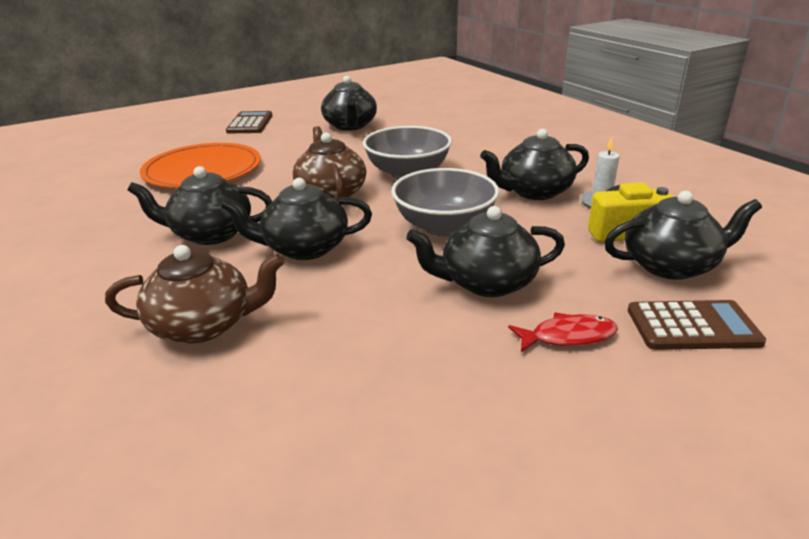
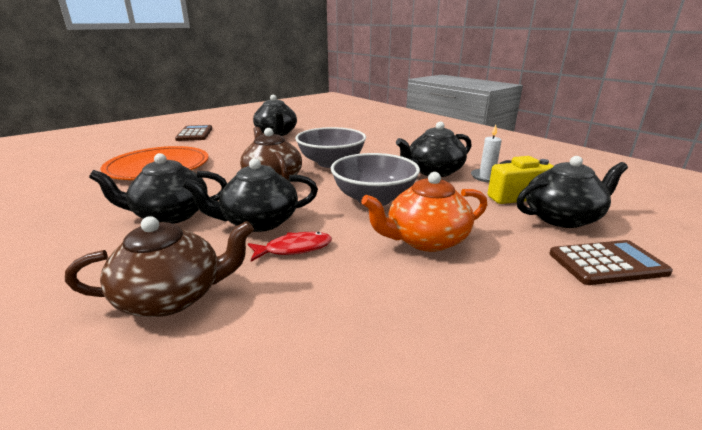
camera: 10 degrees left, 5 degrees down
(486, 282) = (425, 240): black teapot -> orange teapot
(568, 336) = (513, 280): red fish -> red fish (294, 249)

